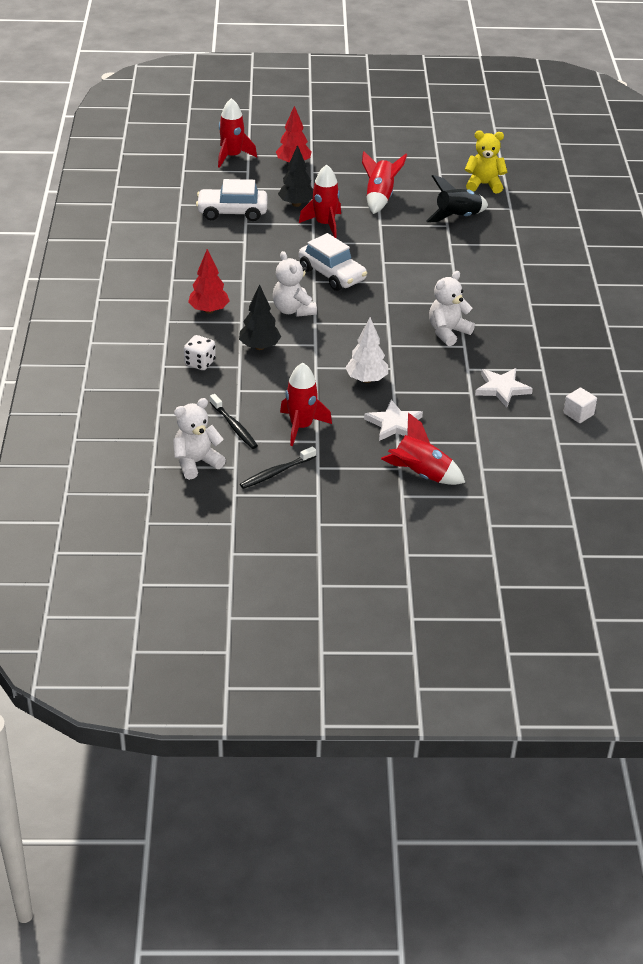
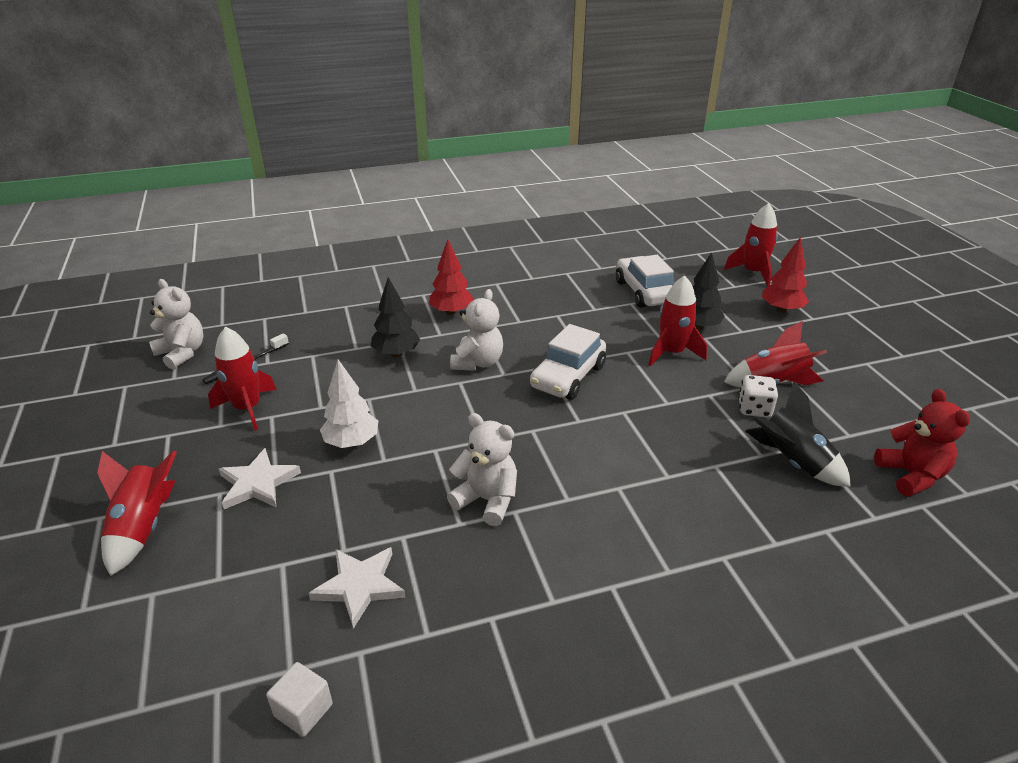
camera: 75 degrees right, 5 degrees down
(200, 363) = (355, 324): white dice -> white dice (754, 409)
(276, 473) = (160, 406): black toothbrush -> none
(293, 310) = (477, 362): white teddy bear -> white teddy bear turned 150 degrees clockwise
(484, 184) = (911, 476): yellow teddy bear -> red teddy bear

